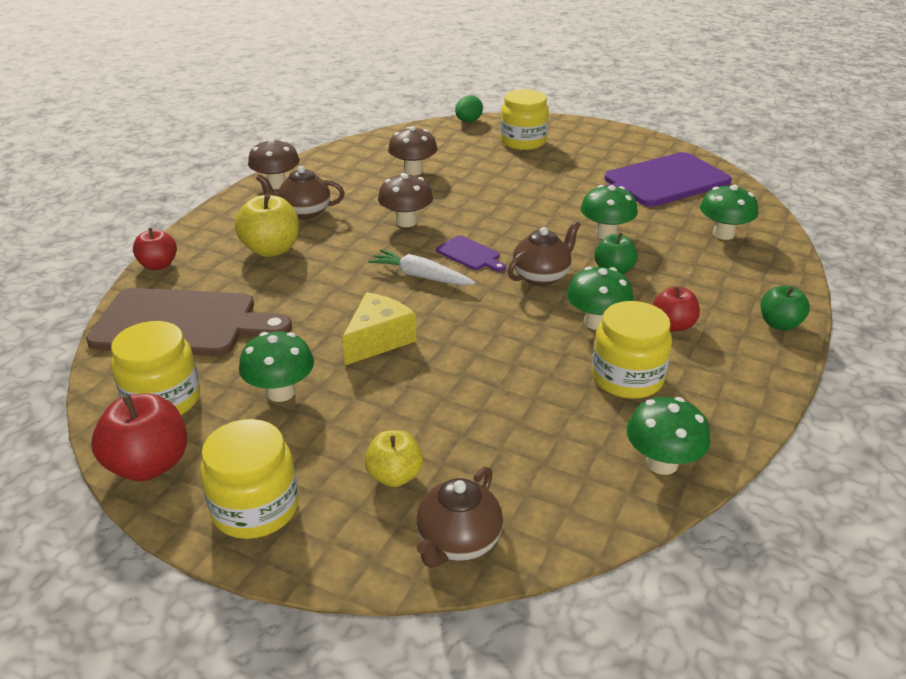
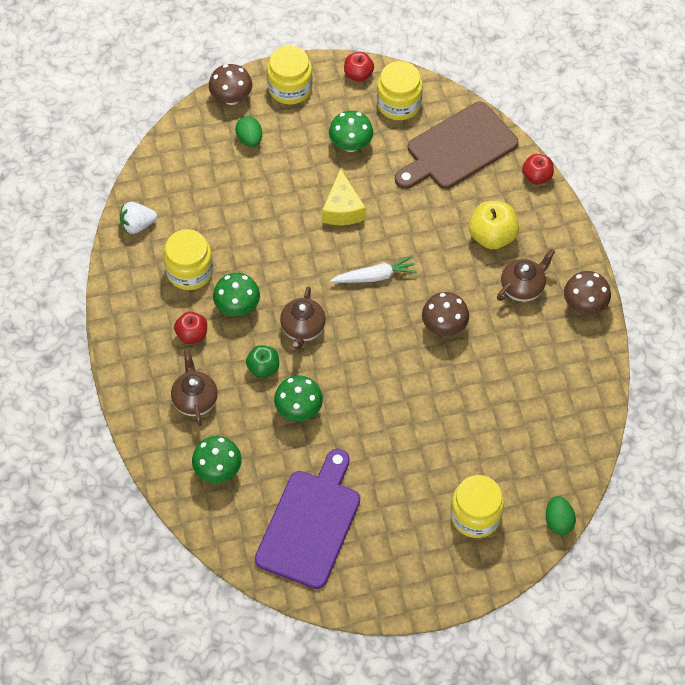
camera: 140 degrees right, 25 degrees up
(149, 465) = (358, 74): red apple -> red apple, size x0.64
(395, 476) = (249, 139): yellow apple -> green egg
(413, 171) = (511, 397): brown mushroom -> brown mushroom (231, 98)
(457, 542) = (195, 128): brown teapot -> brown teapot (195, 399)
(470, 254) = (367, 320): purple cutting board -> none
(662, 463) = (137, 225): green mushroom -> white strawberry
(779, 324) = (130, 380): green apple -> none

